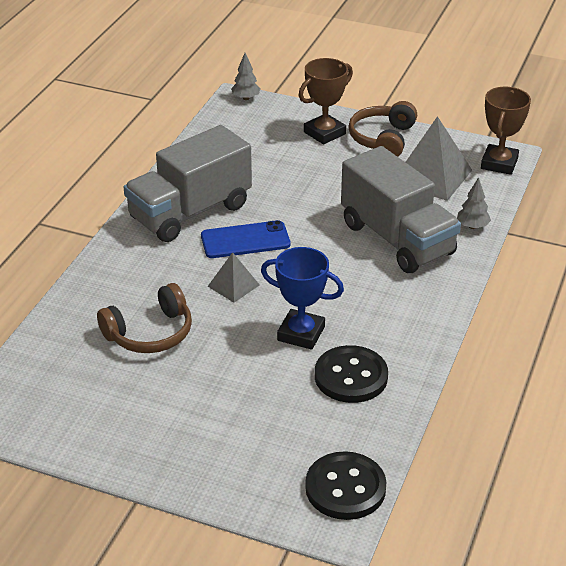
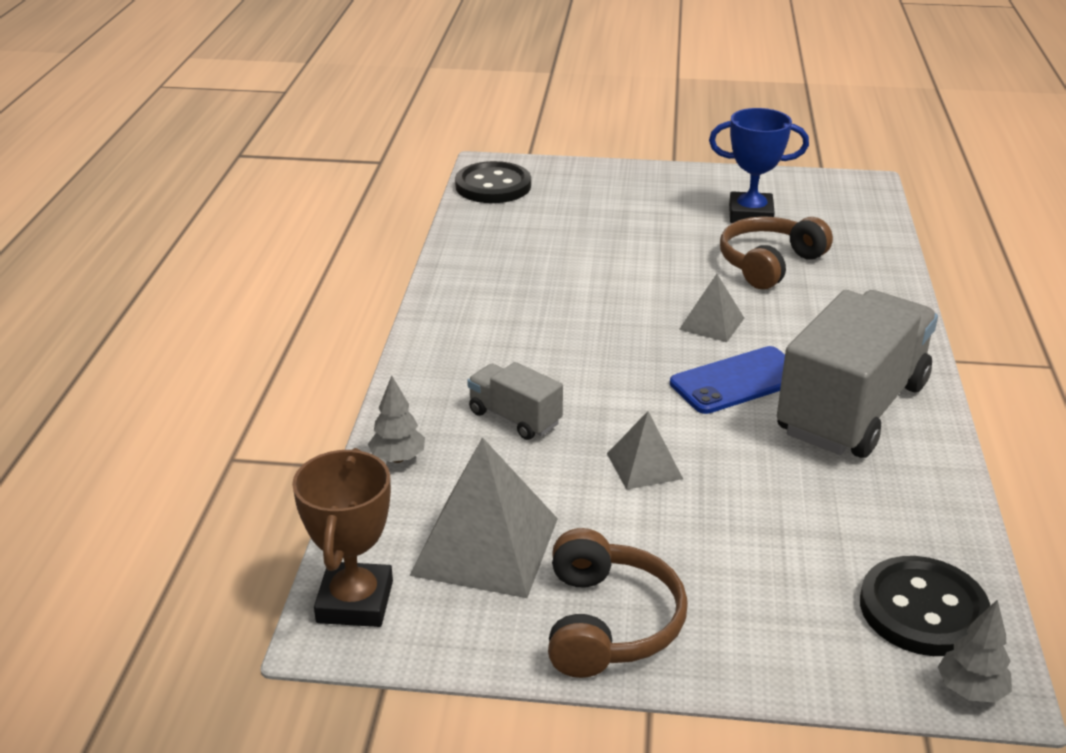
camera: 165 degrees right, 5 degrees down
(301, 334) = (595, 287): blue trophy -> blue trophy (750, 214)
(324, 133) = (735, 616): brown trophy -> none
(332, 200) = (644, 466): none -> grey pyramid
(351, 376) = (520, 258): black button -> black button (923, 609)
(397, 239) = (514, 418): grey truck -> grey truck, size x0.47

